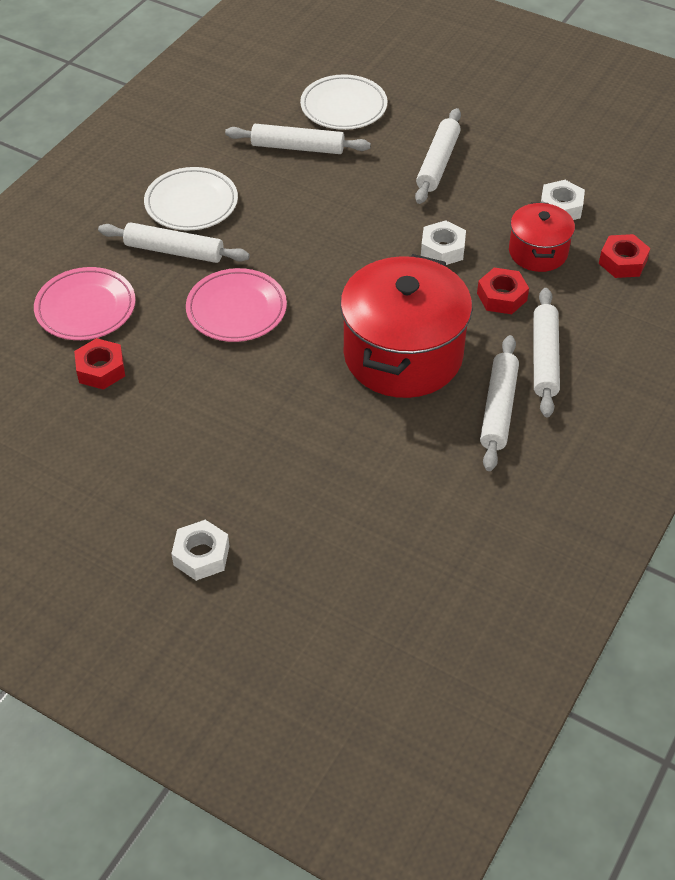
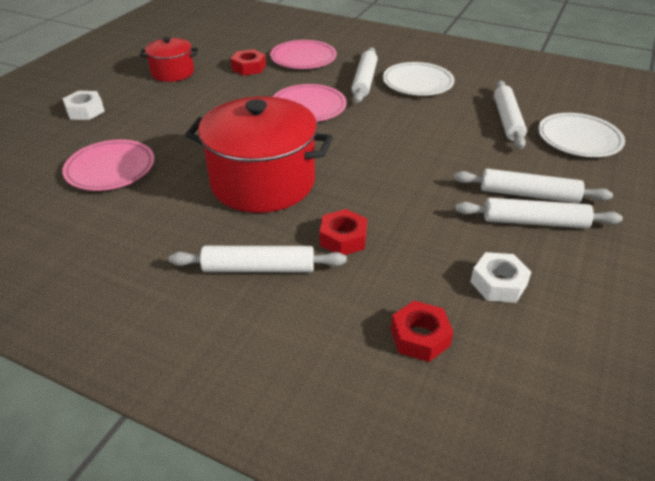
camera: 85 degrees right, 10 degrees down
(363, 500) = (110, 169): none -> pink plate
(442, 249) = (402, 200): white nut -> none
(498, 408) = (194, 237): white rolling pin -> white rolling pin (534, 222)
(538, 252) = (416, 264): red pot -> red pot (173, 73)

